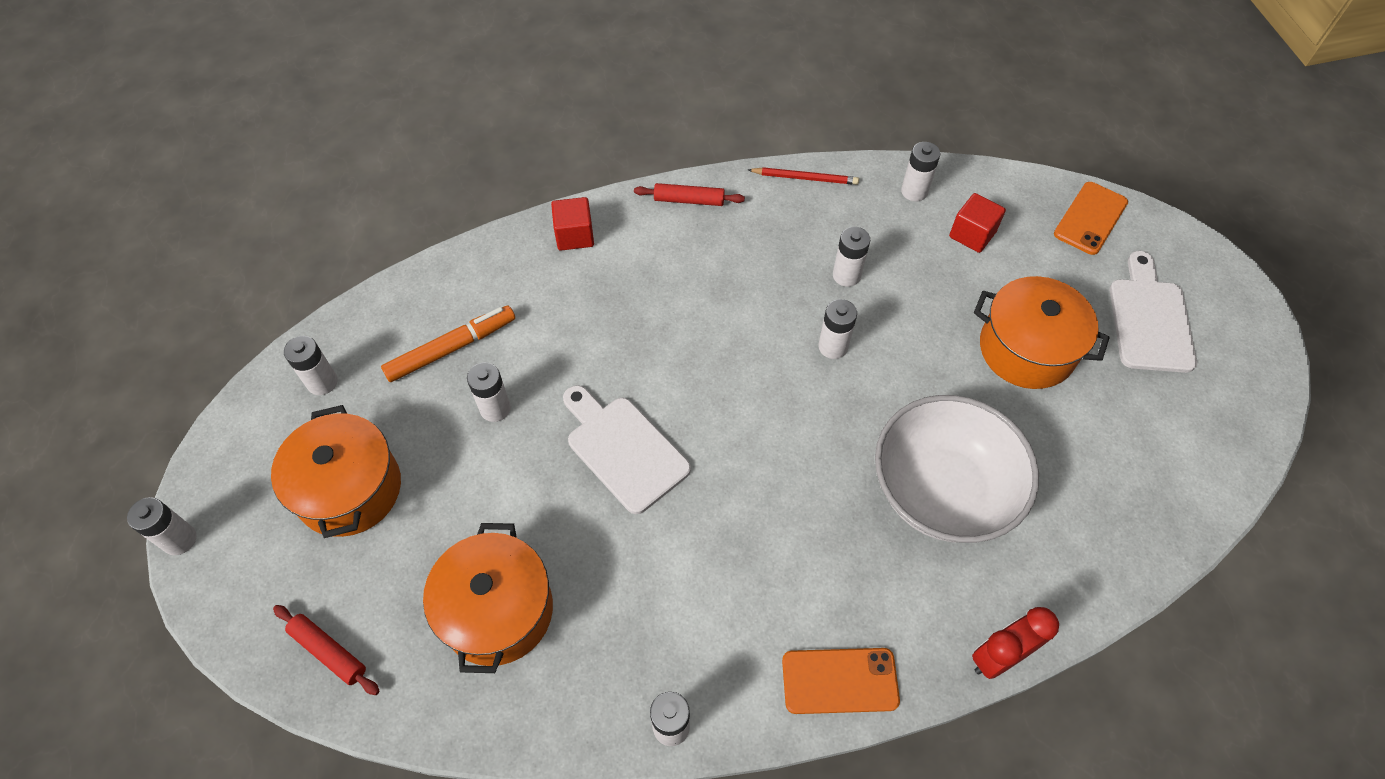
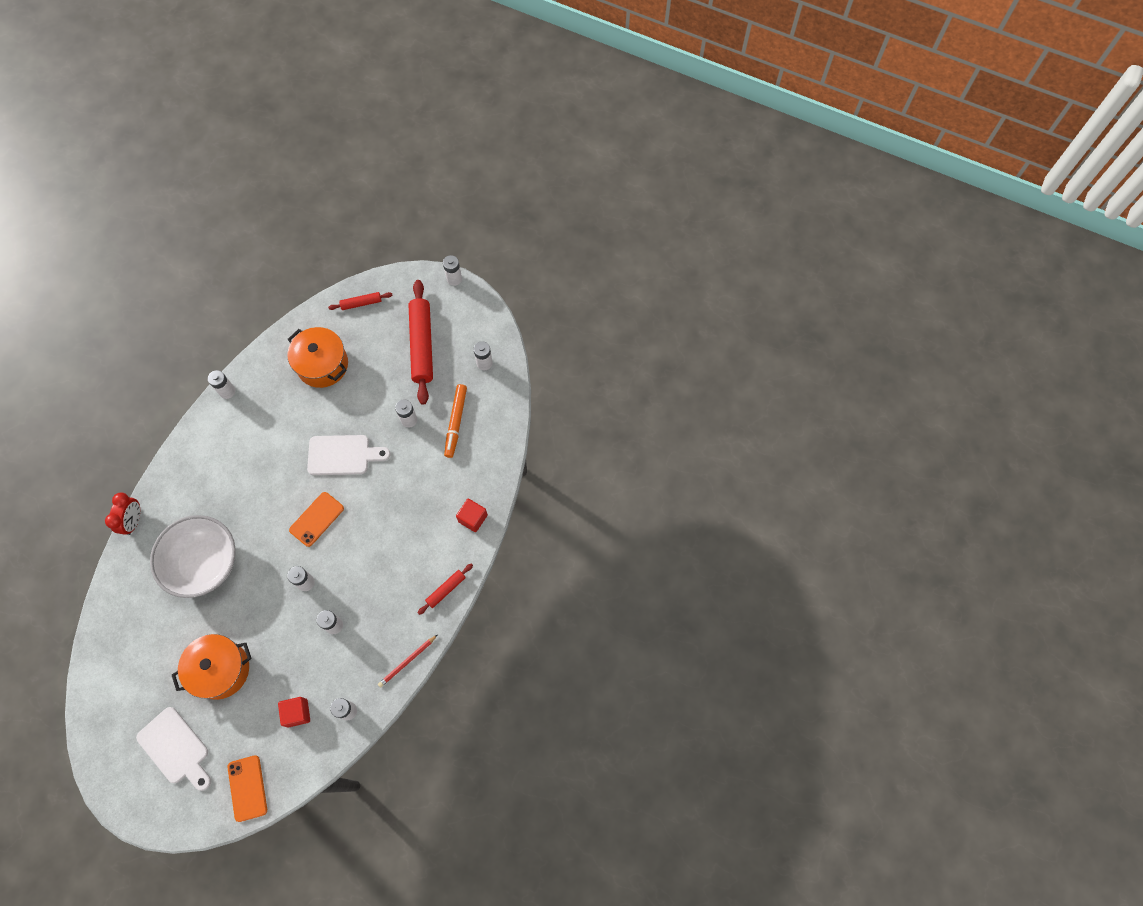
camera: 130 degrees right, 10 degrees up
(349, 489) = (422, 345): orange pot -> red rolling pin
(840, 680) = (184, 458): orange phone -> orange phone (317, 519)

